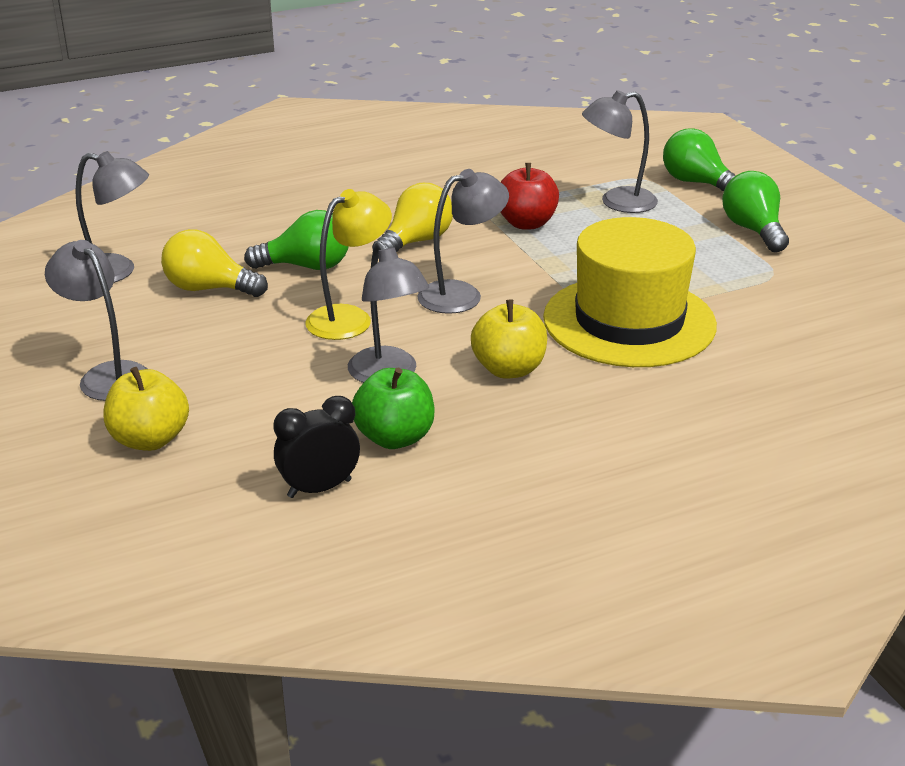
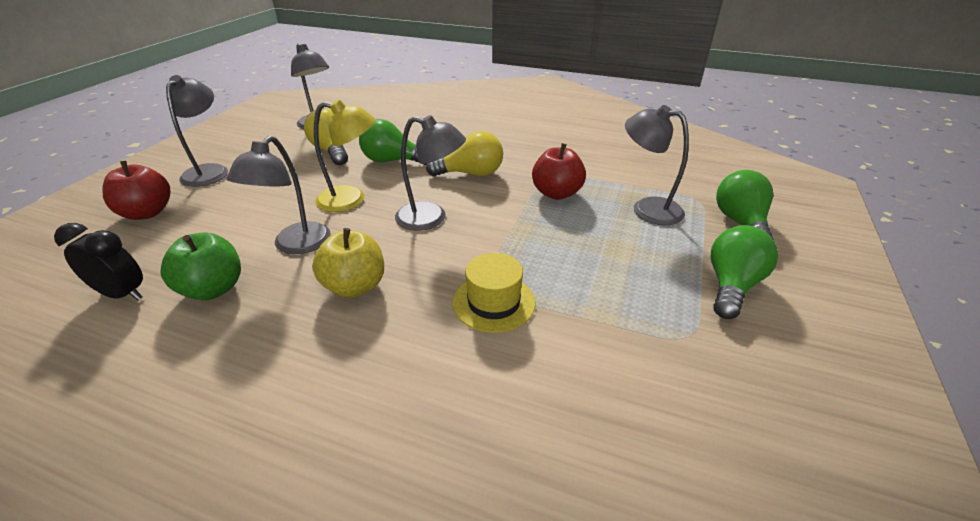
camera: 45 degrees right, 5 degrees up
(150, 439) = (147, 213): yellow apple -> red apple
(306, 266) = (392, 161): green light bulb -> green light bulb turned 150 degrees clockwise
(629, 321) = (493, 302): yellow hat -> yellow hat, size x0.50

